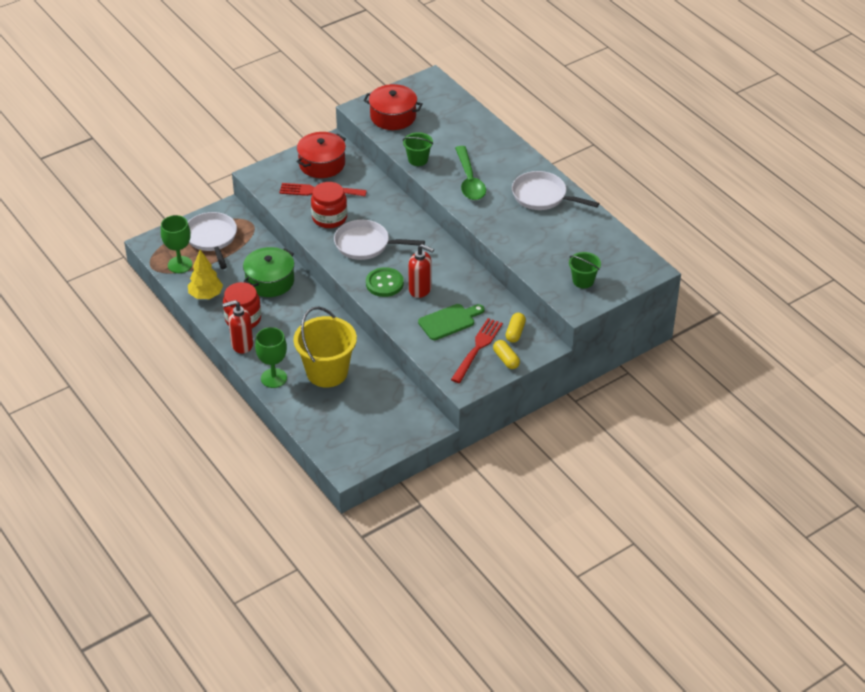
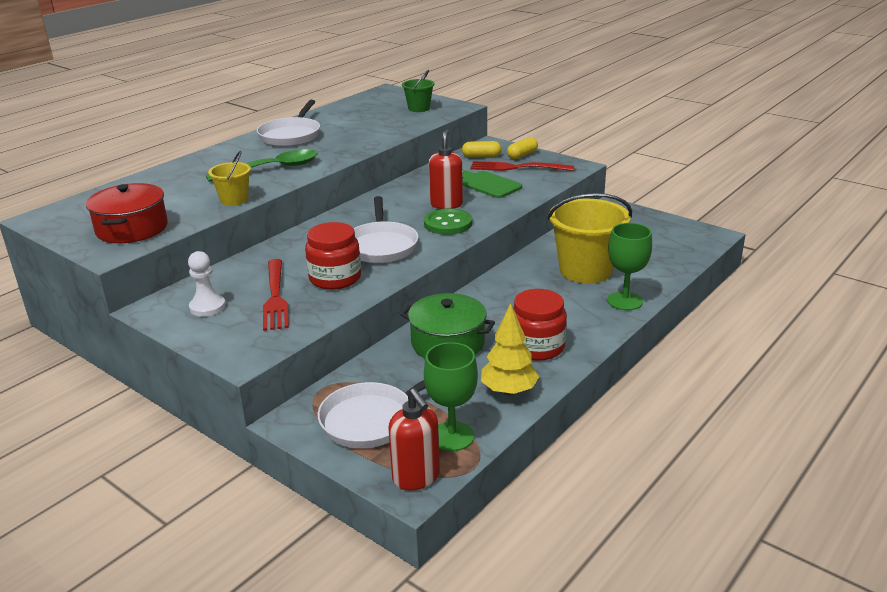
camera: 105 degrees left, 15 degrees down
(241, 345) = (586, 336): red soap dispenser -> red soap dispenser (416, 477)
(322, 164) = (207, 307): red pot -> white pawn
(418, 159) = (234, 200): green bucket -> yellow bucket

